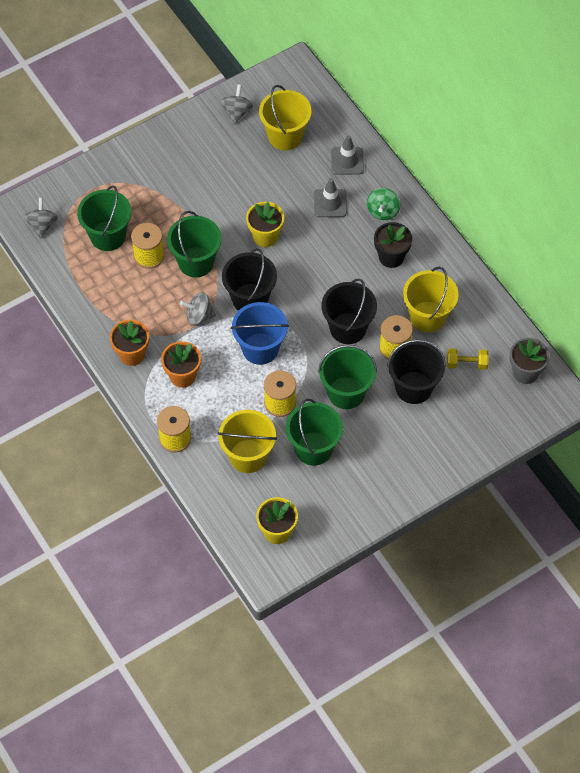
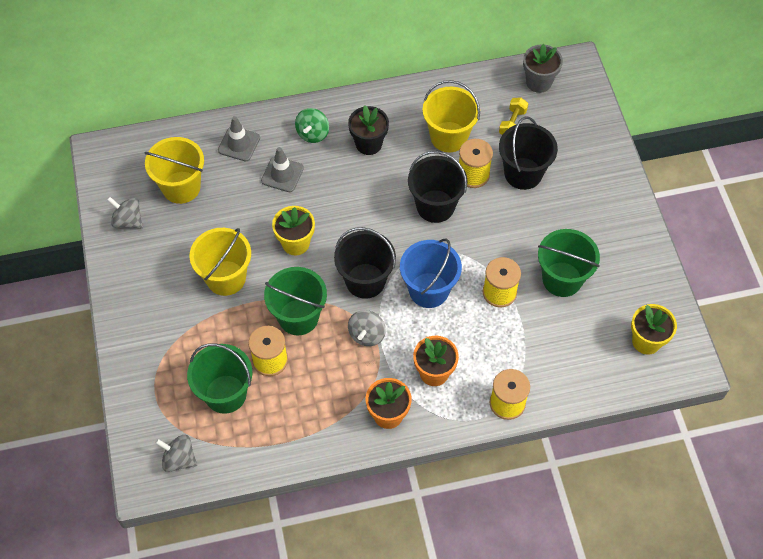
camera: 70 degrees left, 0 degrees up
(248, 456) = (551, 341): yellow bucket -> yellow bucket (226, 278)
(346, 393) = (508, 231): green bucket -> none
(383, 211) = (313, 133): green spinning top -> green spinning top turned 75 degrees clockwise

